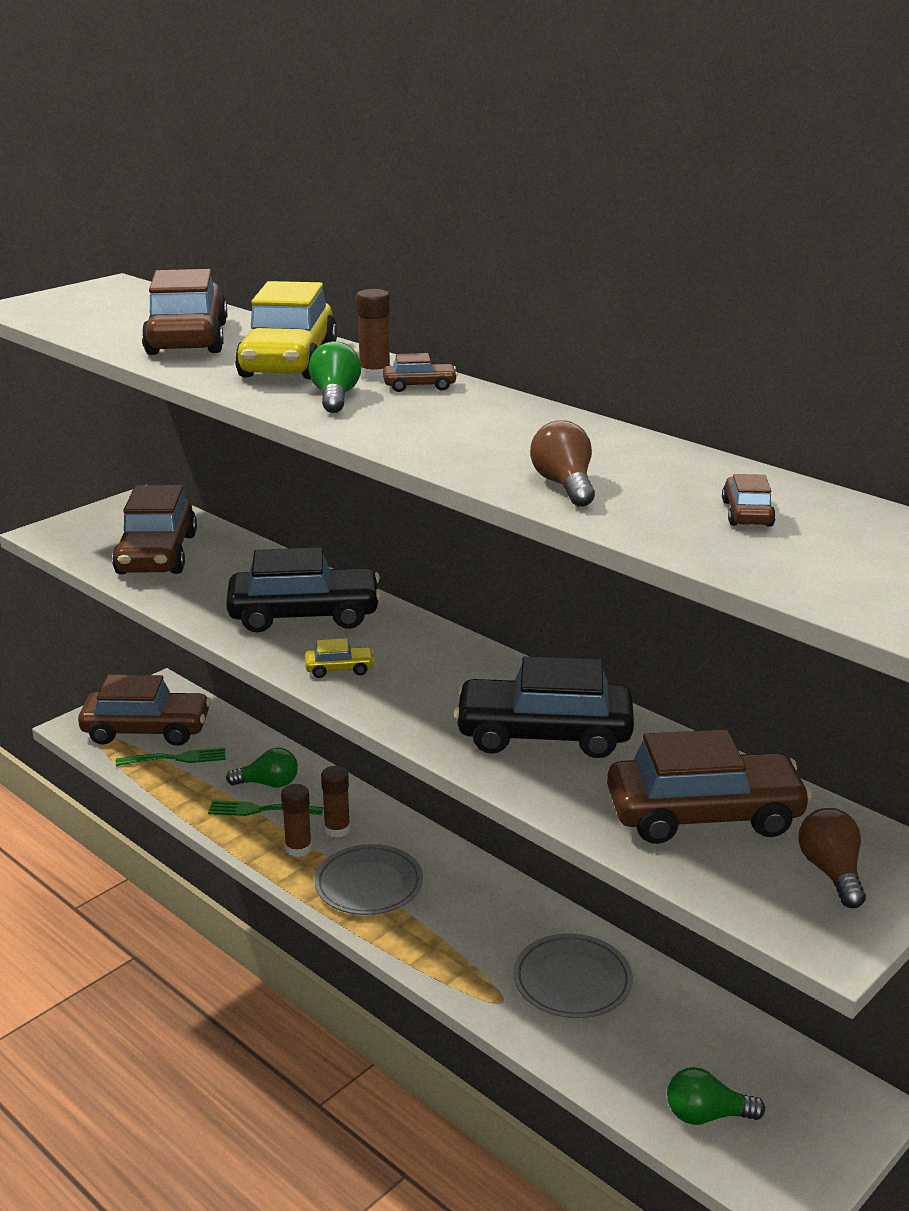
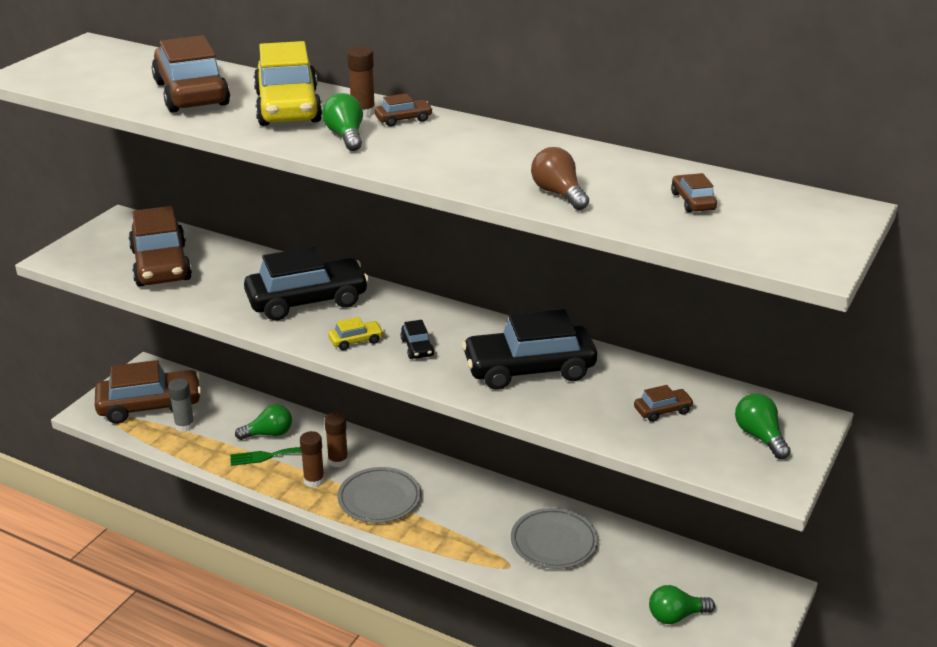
camera: 15 degrees left, 5 degrees up
(175, 758) = (184, 425): green fork -> grey glue stick
(411, 687) = (417, 347): none -> black car
(704, 815) = (662, 410): brown car -> brown car, size x0.42
(831, 872) = (759, 437): brown light bulb -> green light bulb

